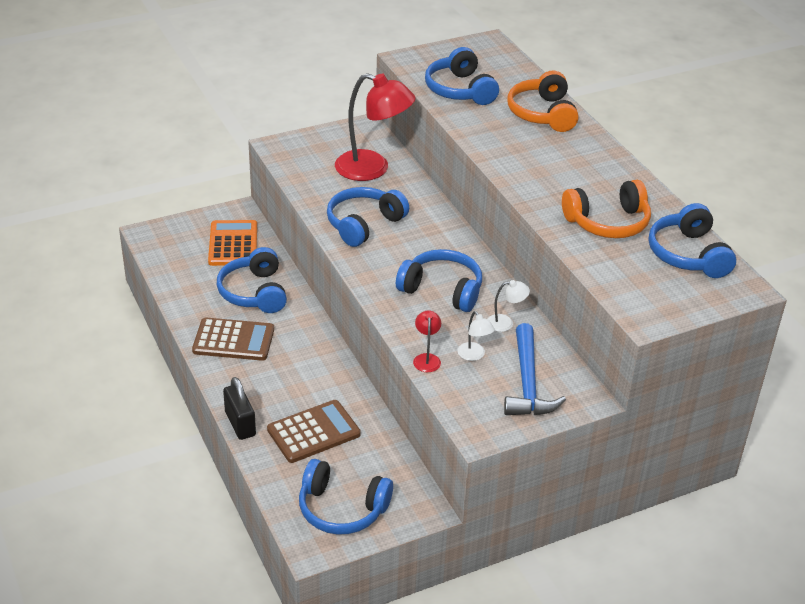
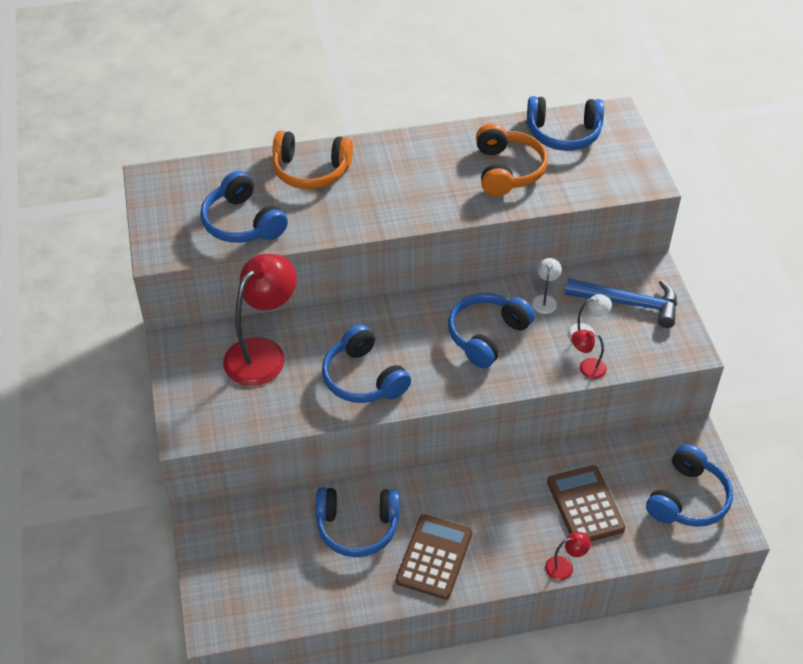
camera: 75 degrees left, 10 degrees up
(233, 244) = (262, 537): orange calculator -> none
(240, 424) = (565, 567): black padlock -> red lamp
(460, 90) = (242, 222): blue headphones -> blue headphones turned 60 degrees clockwise

